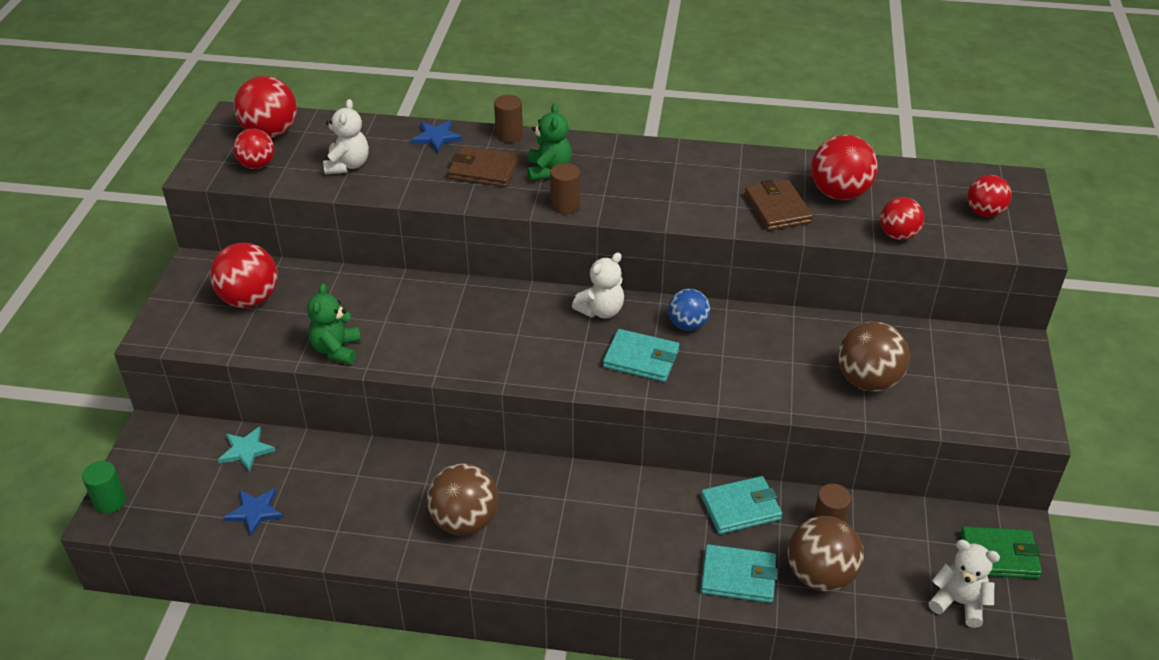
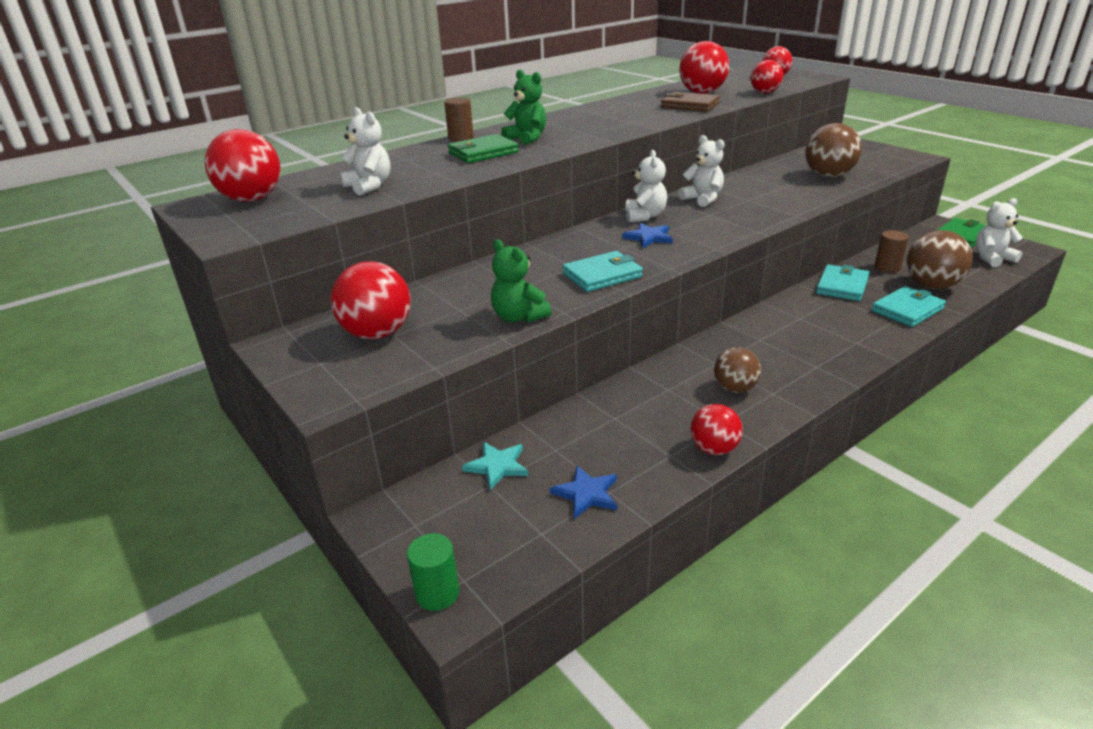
camera: 45 degrees left, 10 degrees down
(257, 165) = (281, 215): red ball -> red ball (714, 449)
(436, 137) = (409, 155): blue star -> blue star (648, 237)
(465, 521) = (734, 388): brown ball -> brown ball, size x0.64
(483, 170) = (483, 153): brown wallet -> green wallet
(565, 205) = (576, 144): brown cylinder -> none
(641, 358) = (715, 220): turquoise wallet -> turquoise wallet (602, 275)
(687, 325) = (702, 199): blue ball -> white teddy bear

